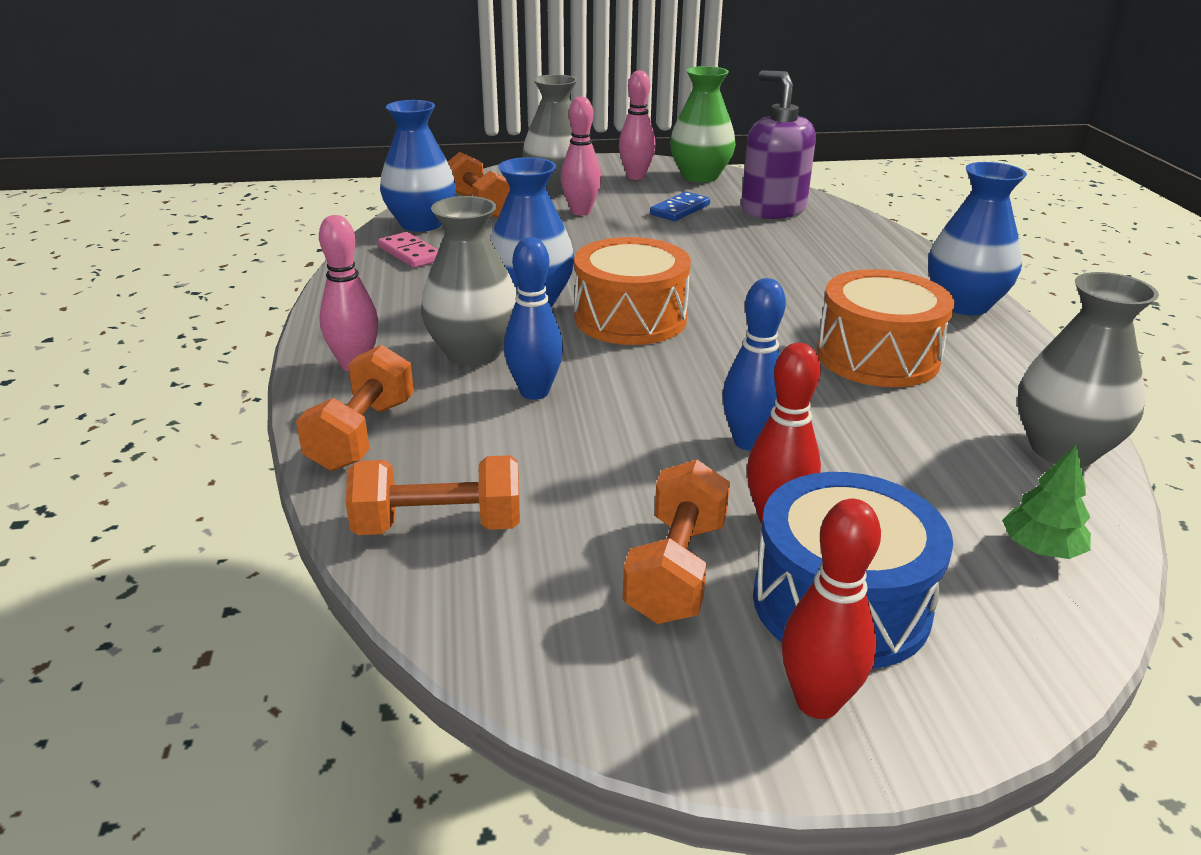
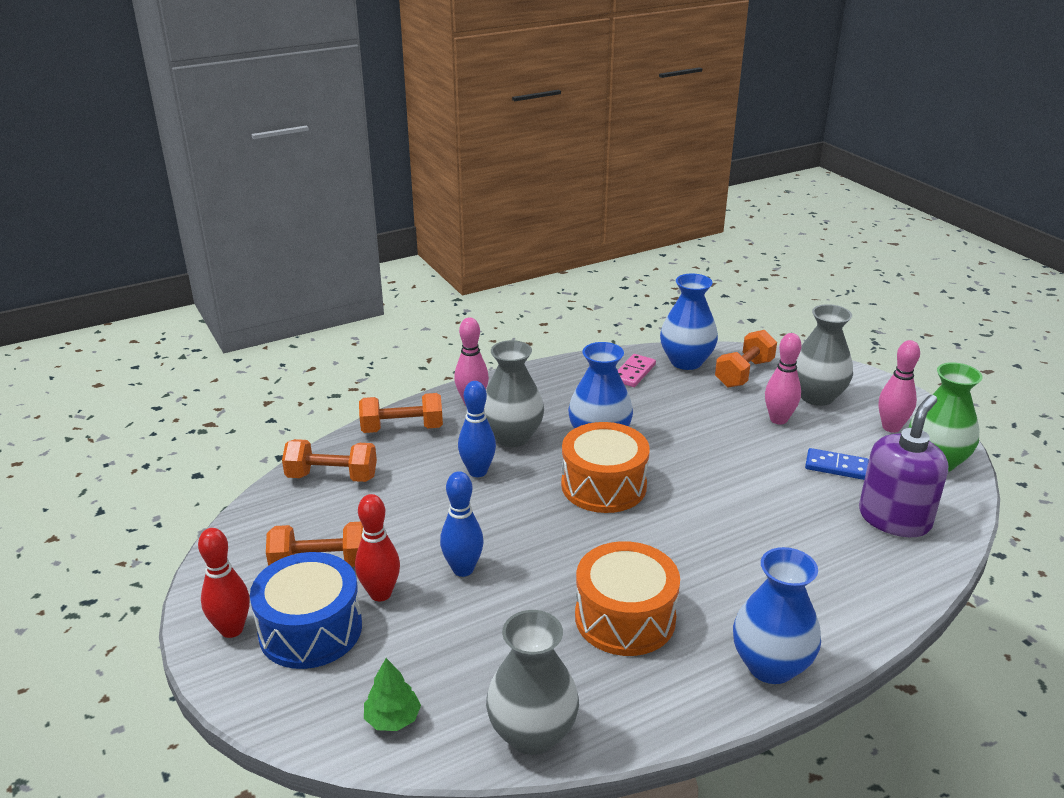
camera: 70 degrees right, 0 degrees up
(439, 525) = (332, 477): orange dumbbell -> orange dumbbell turned 60 degrees counterclockwise

